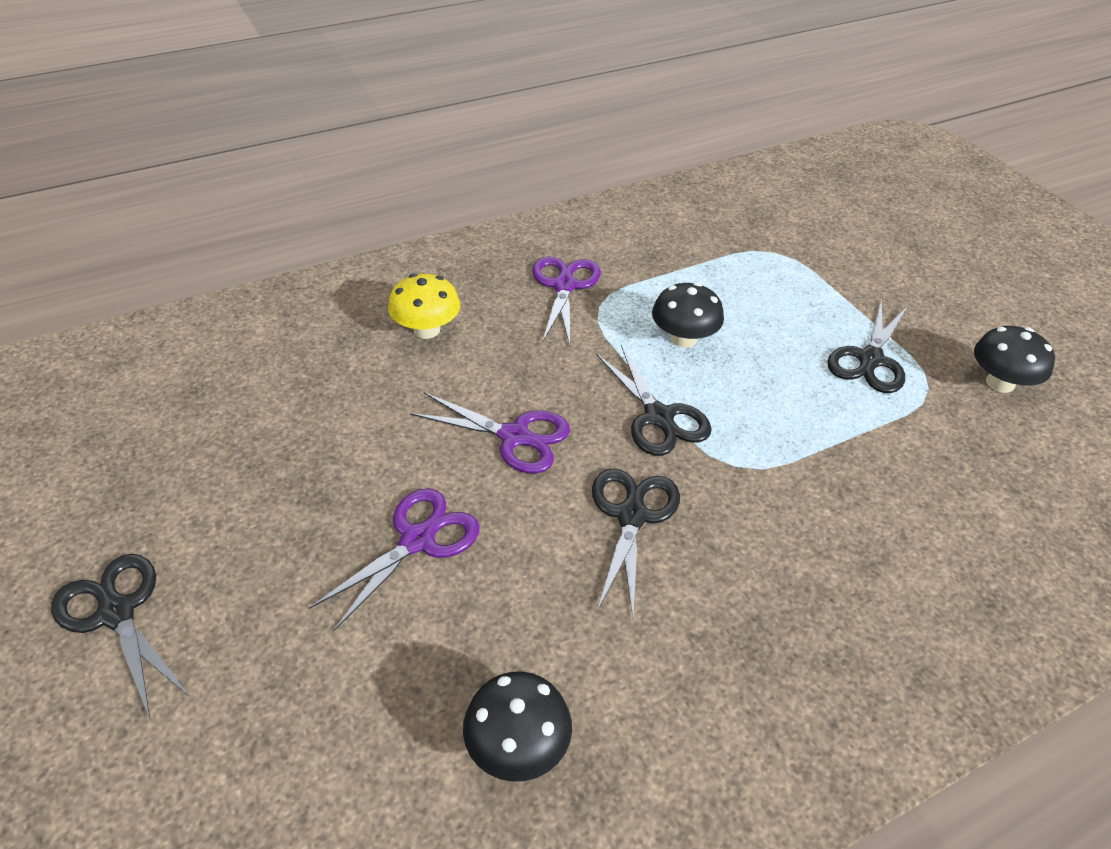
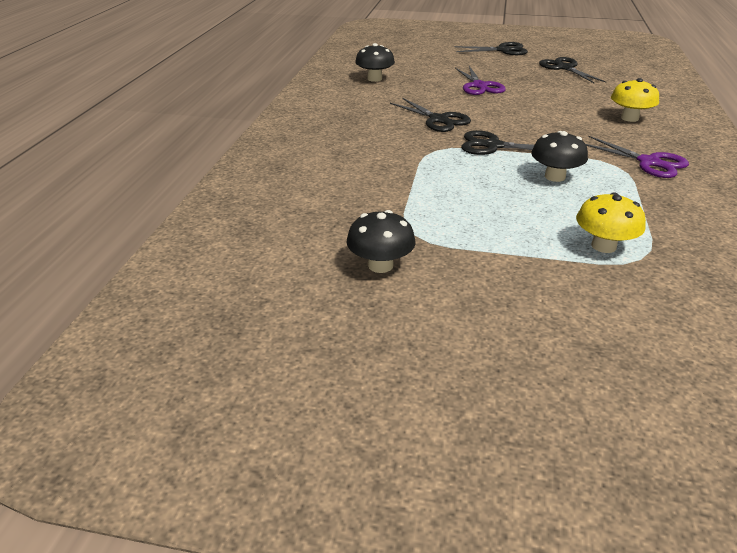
camera: 130 degrees right, 10 degrees down
(514, 436) = (519, 114): purple scissors -> none
(782, 273) = (603, 246): none -> yellow mushroom
(870, 359) = (464, 228): black scissors -> black scissors (564, 68)

